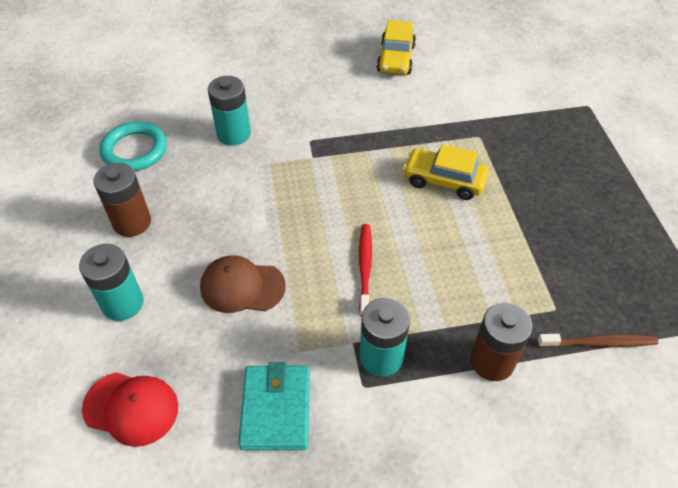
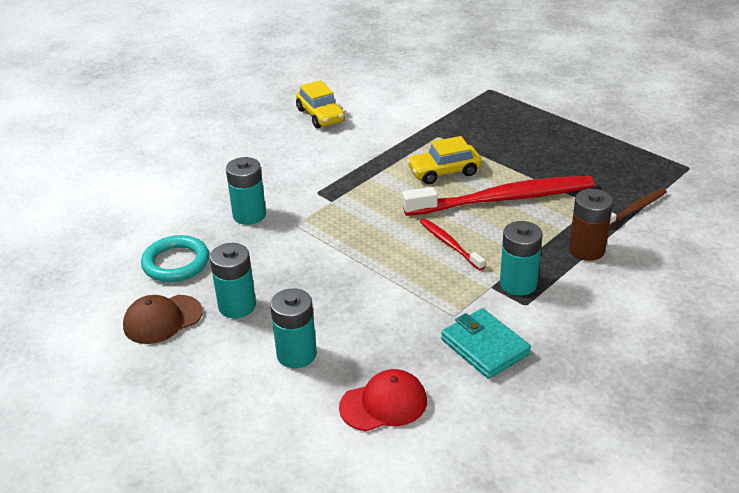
camera: 35 degrees left, 15 degrees down
(132, 222) = (237, 306): brown battery -> turquoise battery
(242, 286) = (376, 298): brown cap -> brown cap (162, 319)
(469, 246) = (503, 199): none -> red toothbrush

